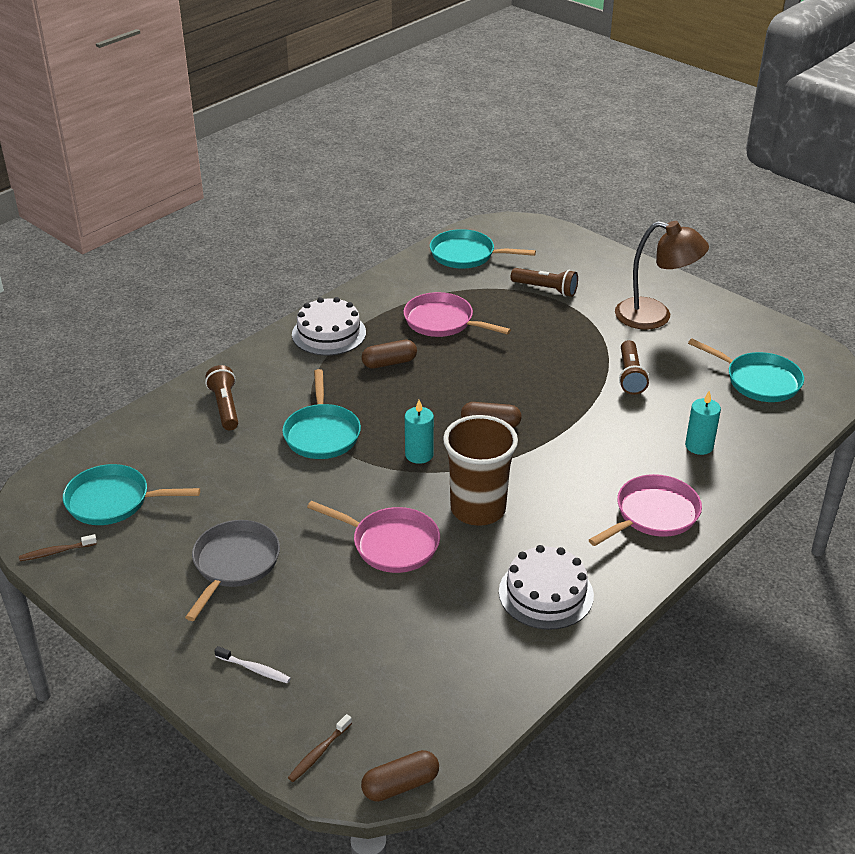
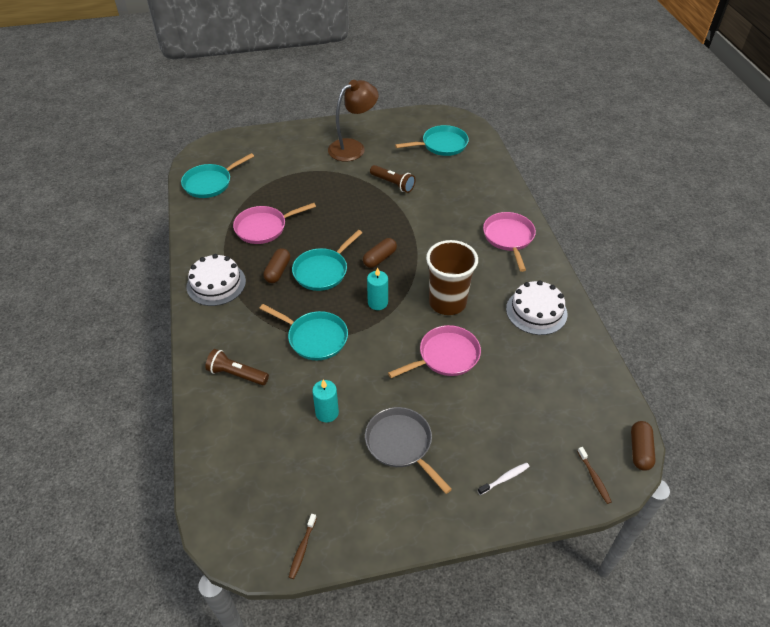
camera: 55 degrees left, 10 degrees up
(113, 501) = (277, 487): turquoise pan -> turquoise pan (322, 271)
(545, 289) = (282, 171): brown flashlight -> none
(699, 446) = (471, 192): turquoise candle -> turquoise candle (327, 413)

